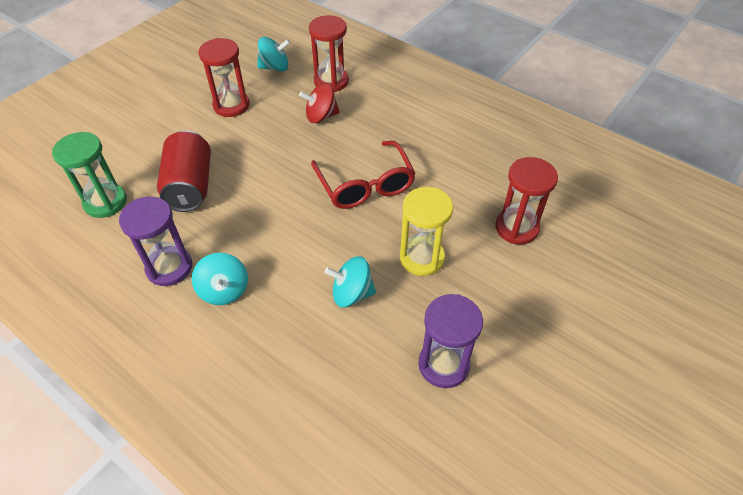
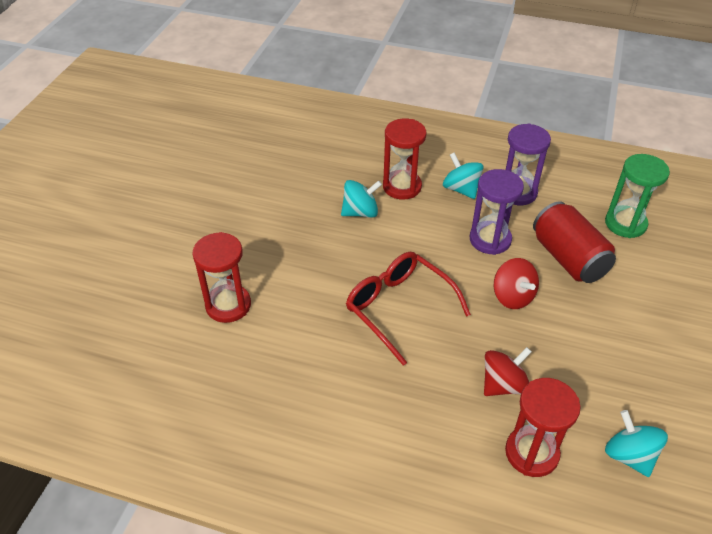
camera: 160 degrees right, 5 degrees down
(231, 105) = (623, 367): red hourglass -> red hourglass (402, 187)
(265, 168) = (512, 296): none -> red spinning top
(275, 67) = (629, 455): turquoise spinning top -> turquoise spinning top turned 90 degrees clockwise
(421, 258) = (313, 253): yellow hourglass -> none
(443, 364) = (271, 187): purple hourglass -> purple hourglass (490, 239)

